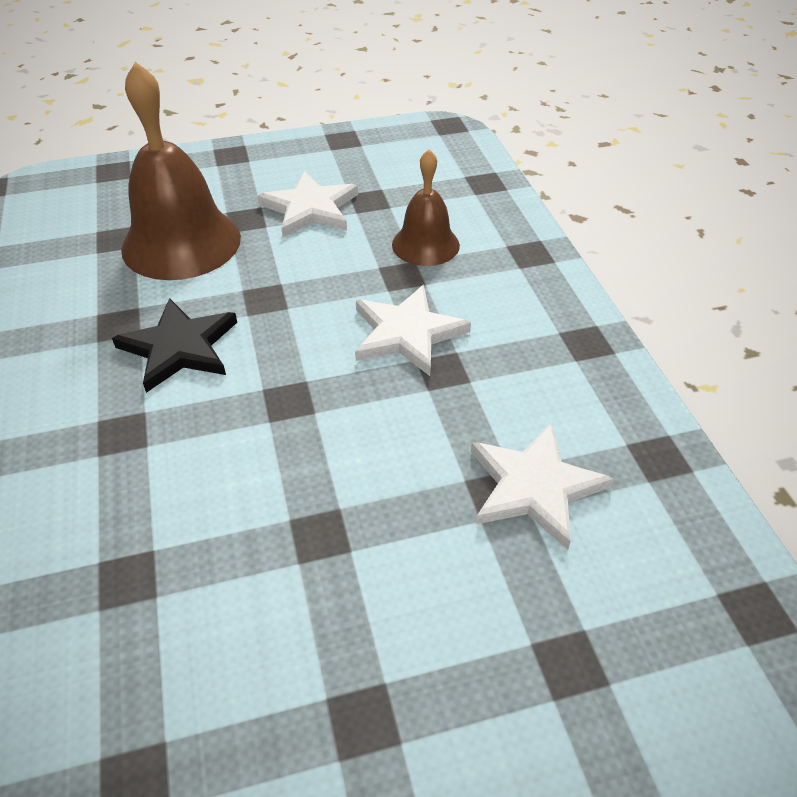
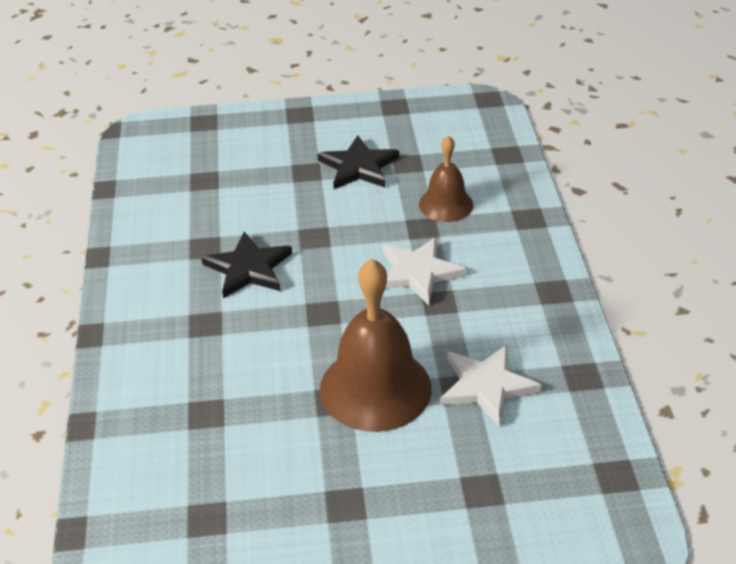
camera: 10 degrees right, 5 degrees down
(181, 243) = (254, 188): brown bell -> brown bell (375, 388)
(310, 209) = (358, 167): white star -> black star

